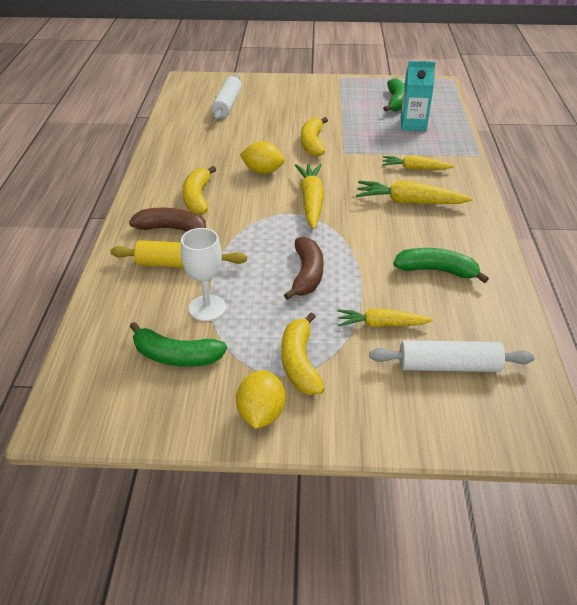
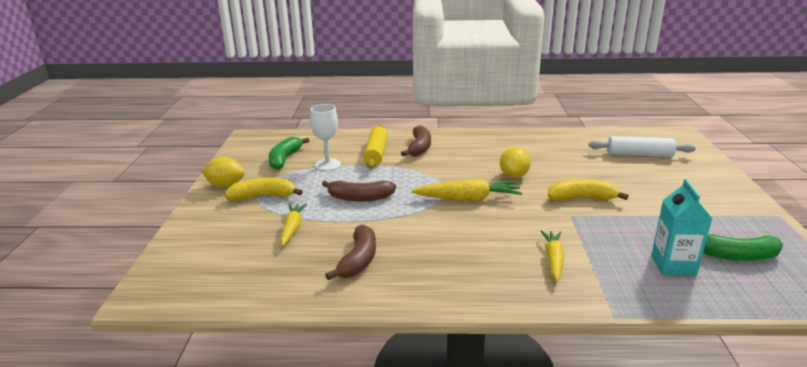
camera: 90 degrees right, 15 degrees down
(197, 198) = (463, 153): yellow banana -> none
(409, 202) = (478, 252): yellow carrot -> none
(436, 270) = (359, 260): green banana -> brown banana
(448, 366) = (235, 256): white rolling pin -> none

